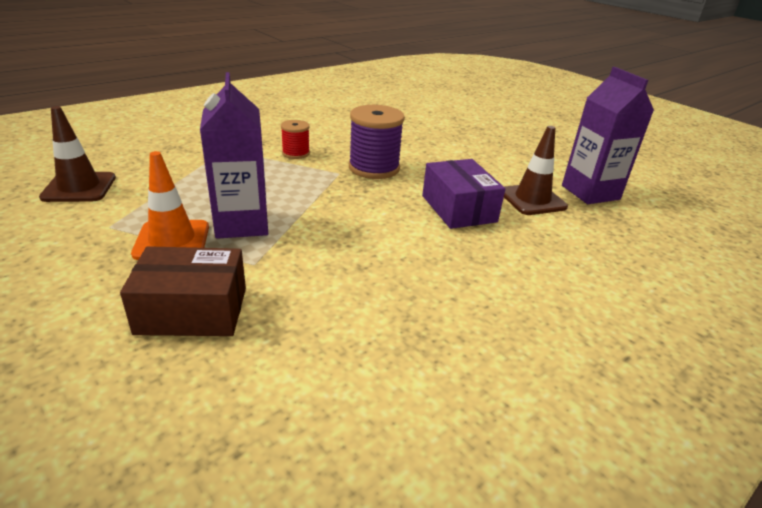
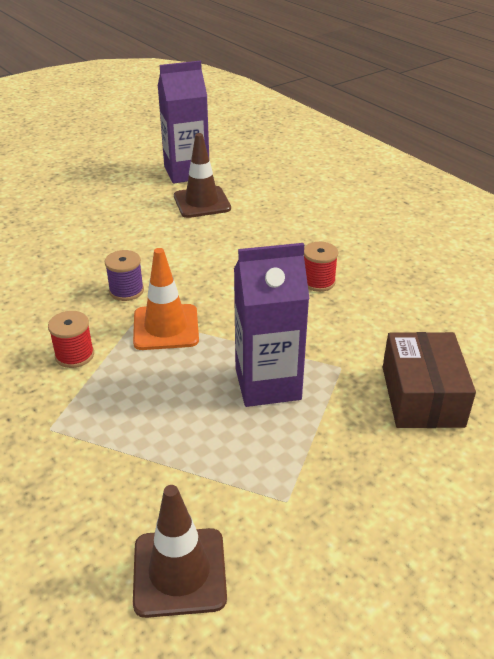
camera: 85 degrees left, 5 degrees up
(172, 240) = (310, 434): orange traffic cone -> orange traffic cone (166, 327)
(374, 168) = (126, 291): purple spool -> purple spool, size x0.55
(397, 260) = (318, 282): none -> red spool
(458, 208) = (222, 243): purple box -> none

